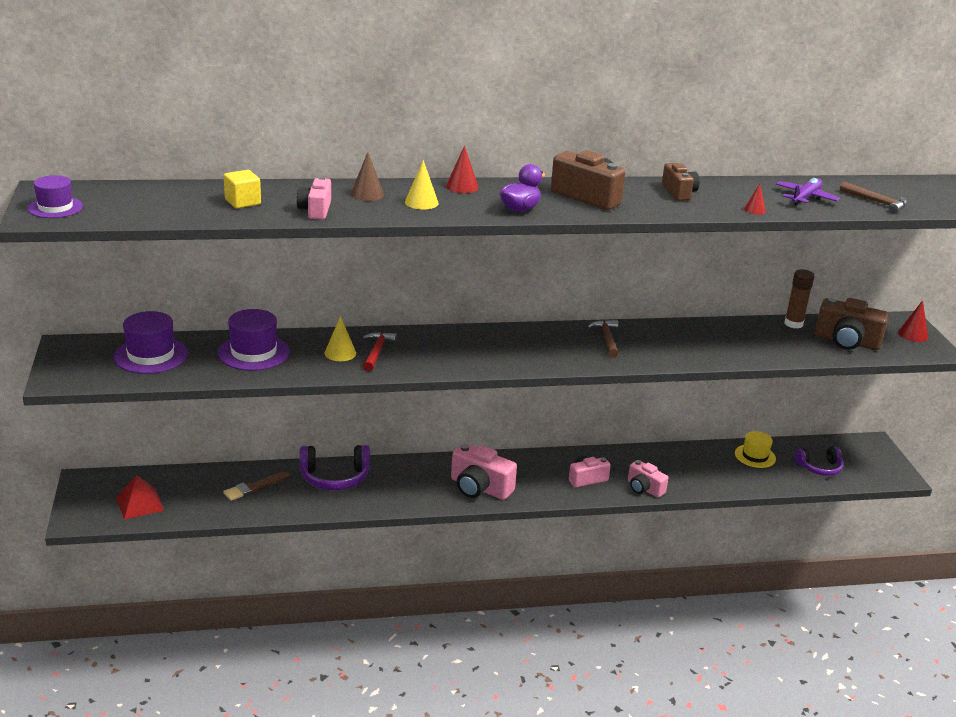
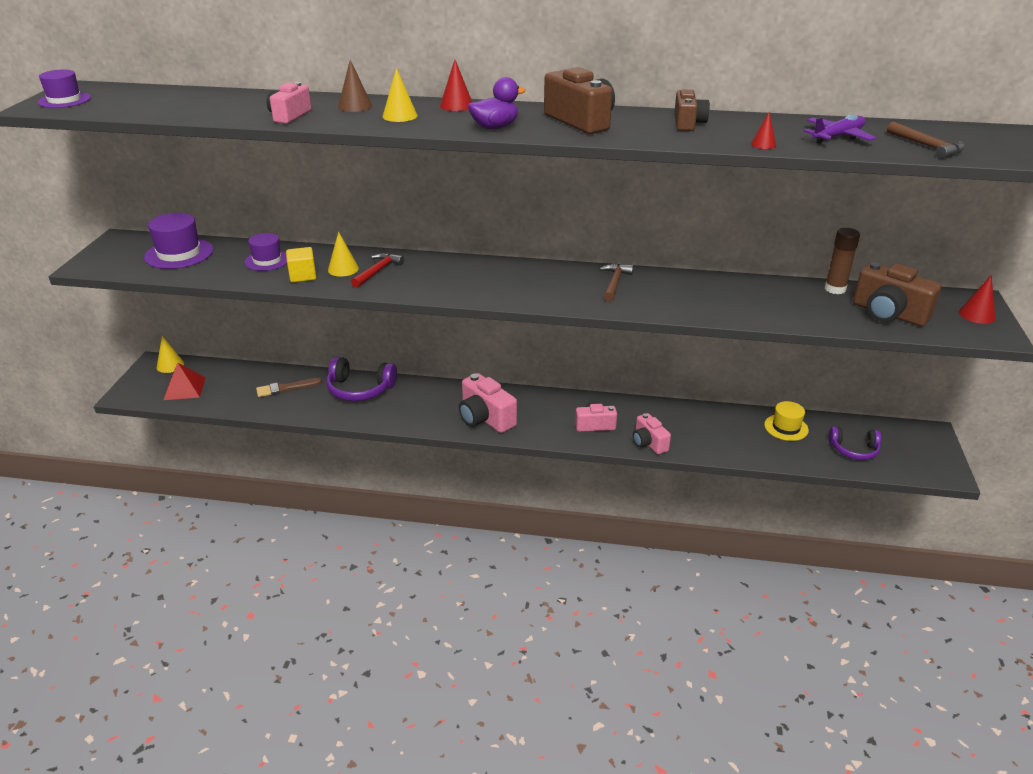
camera: 20 degrees right, 5 degrees up
(104, 481) = (170, 365): none -> yellow cone
(243, 202) = (230, 106): yellow cube -> yellow cube (303, 276)
(253, 352) = (267, 260): purple hat -> purple hat, size x0.66

